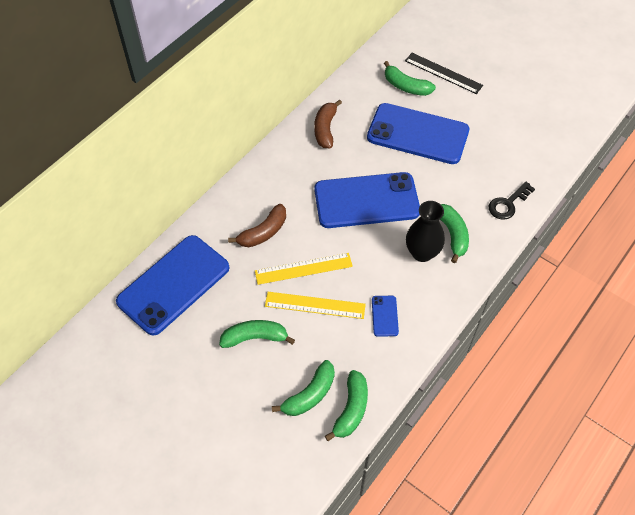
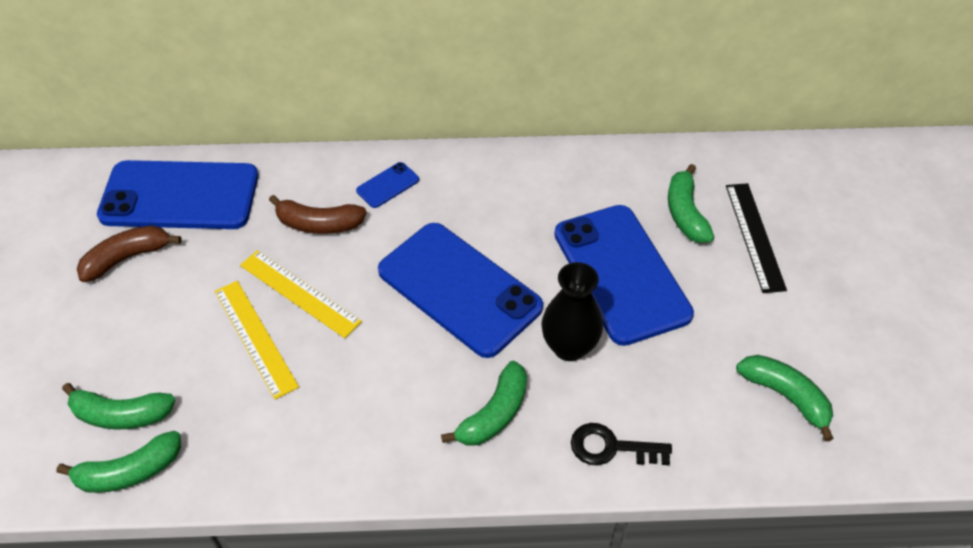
camera: 50 degrees right, 5 degrees down
(255, 338) = (163, 311): green banana -> green banana (785, 396)
(325, 129) = (528, 182): brown banana -> brown banana (127, 258)
(385, 316) = (298, 419): blue phone -> blue phone (388, 185)
(422, 253) = (432, 398): black vase -> black vase (569, 347)

